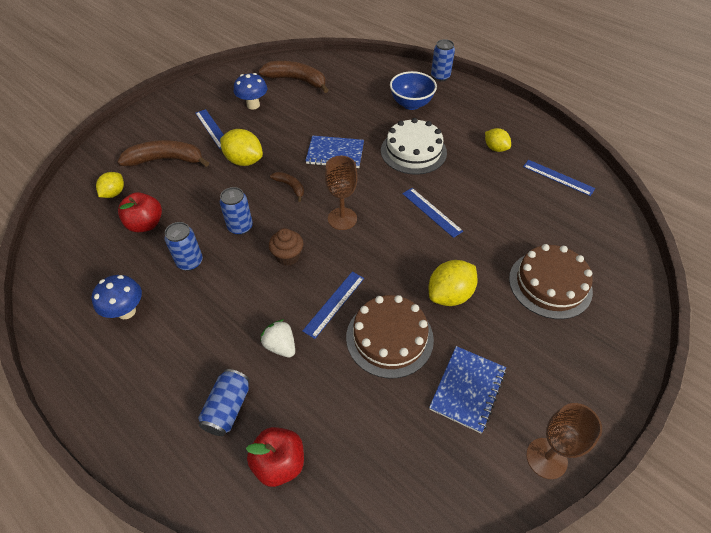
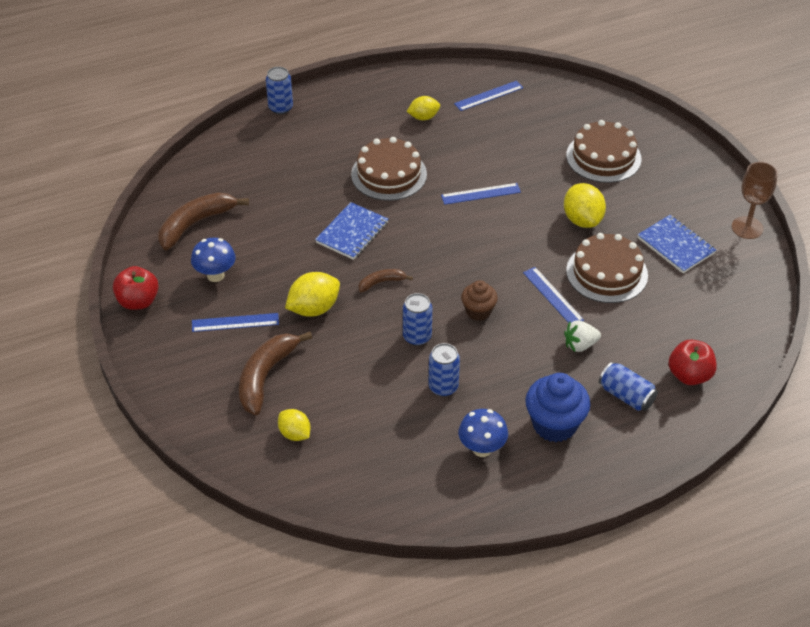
camera: 65 degrees left, 5 degrees down
(146, 224) = (365, 413): red apple -> red apple (138, 301)
(170, 357) = (554, 425): none -> blue cupcake
(342, 219) = (451, 258): brown goblet -> none
(411, 104) = (312, 148): blue bowl -> none
(413, 151) = (389, 174): white cake -> brown cake

